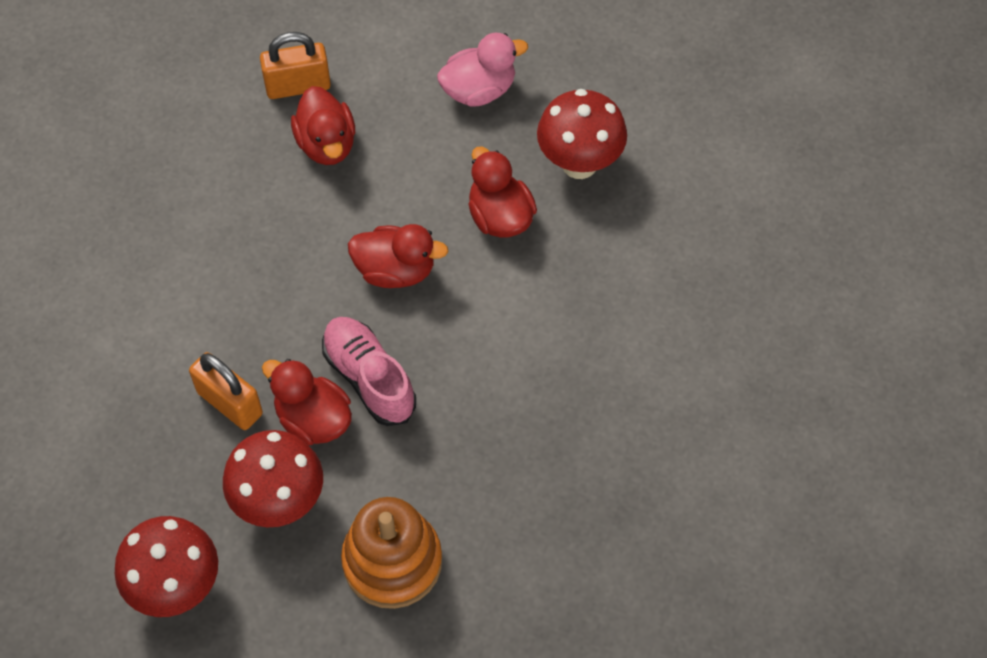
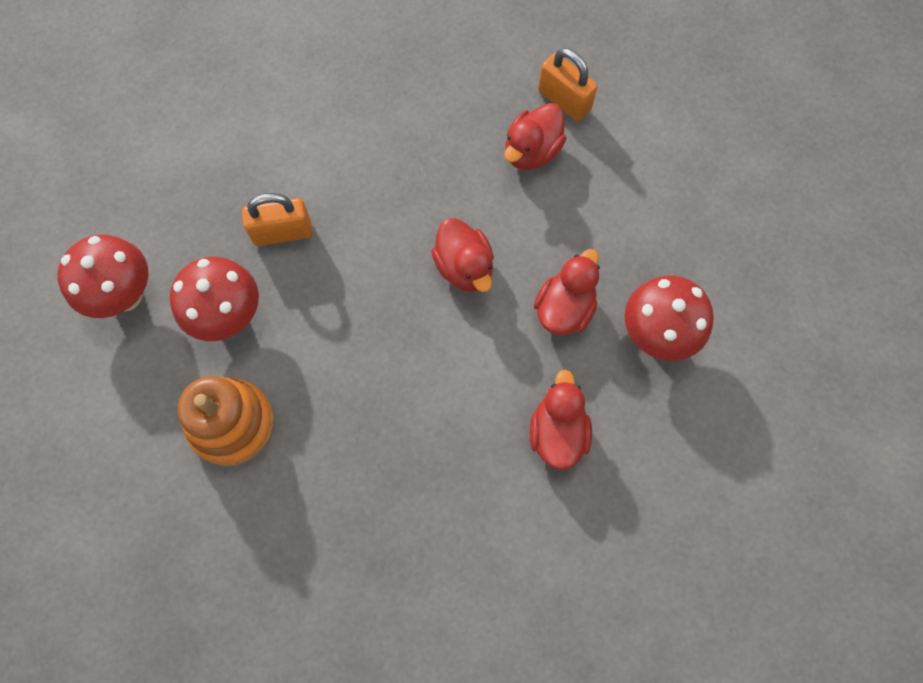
camera: 55 degrees right, 10 degrees up
(230, 403) = (283, 233): orange padlock -> orange padlock turned 75 degrees clockwise
(313, 419) = (307, 294): red duck -> red duck (557, 432)
(369, 378) = (365, 309): pink shoe -> none
(479, 90) = (661, 220): pink duck -> none

